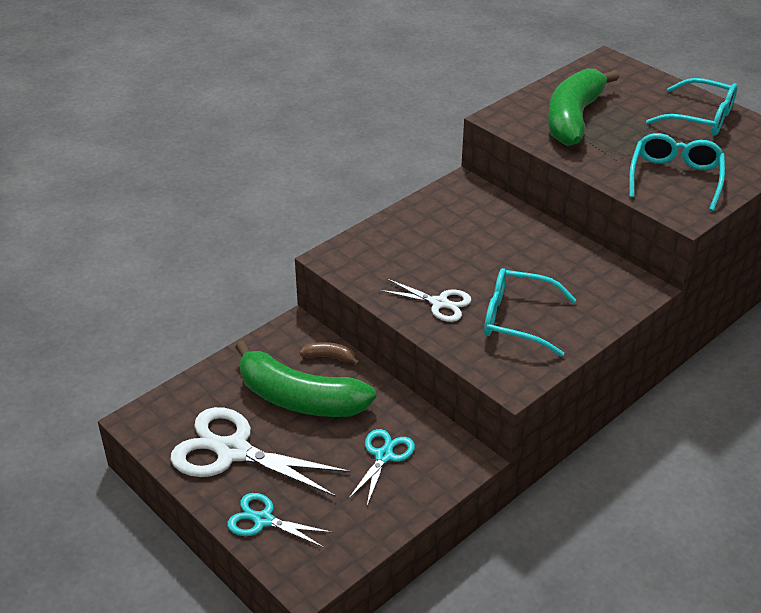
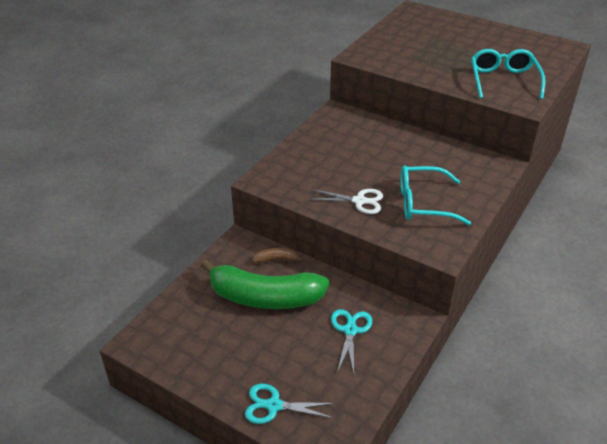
camera: 15 degrees left, 0 degrees up
(232, 451) = (226, 352): white scissors -> none
(573, 118) = (410, 50): green banana -> none
(699, 118) = (497, 38): turquoise glasses -> none

